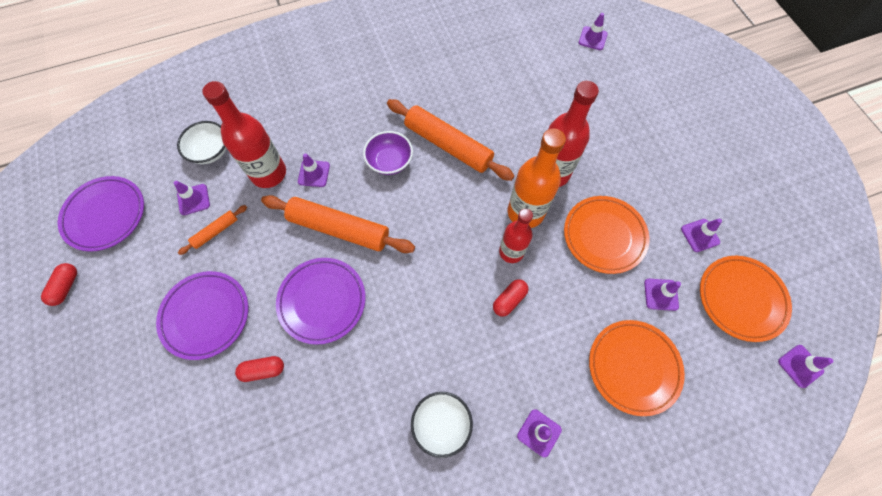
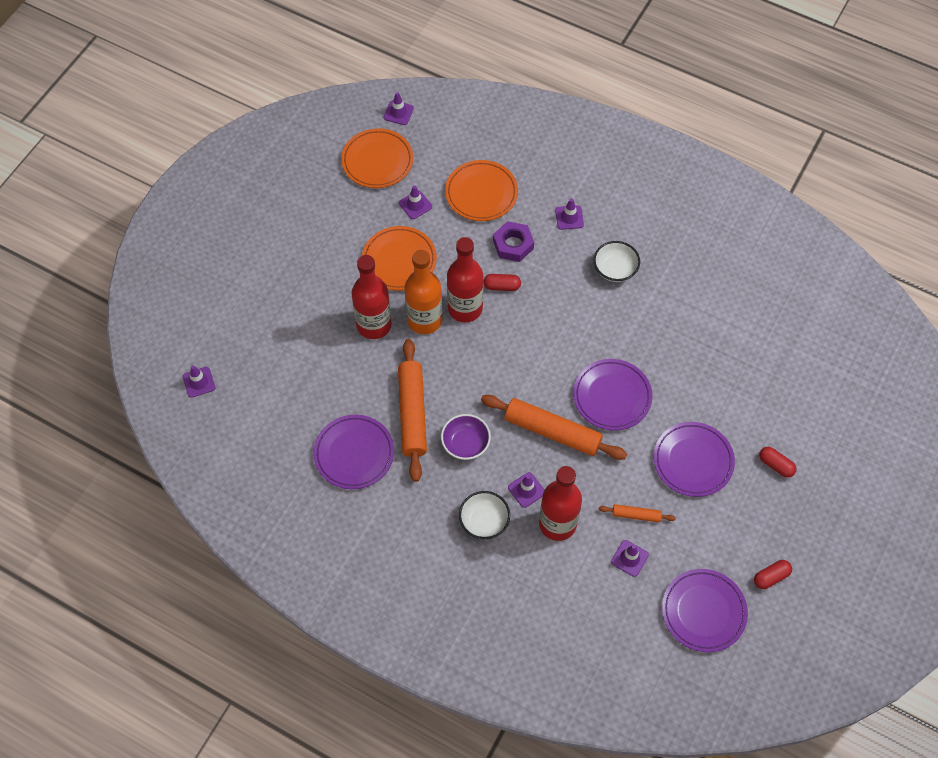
camera: 130 degrees left, 5 degrees down
(210, 151) = (582, 589): white bowl -> white bowl (484, 521)
(263, 370) = (686, 393): red capsule -> red capsule (775, 465)
(339, 229) = (552, 431): orange rolling pin -> orange rolling pin turned 45 degrees counterclockwise
(450, 89) = (354, 454): none -> purple plate
(511, 252) = (465, 308): red bottle -> red bottle, size x1.53
(548, 348) = (513, 244): none -> purple nut
(700, 235) = (346, 206): purple traffic cone -> none

